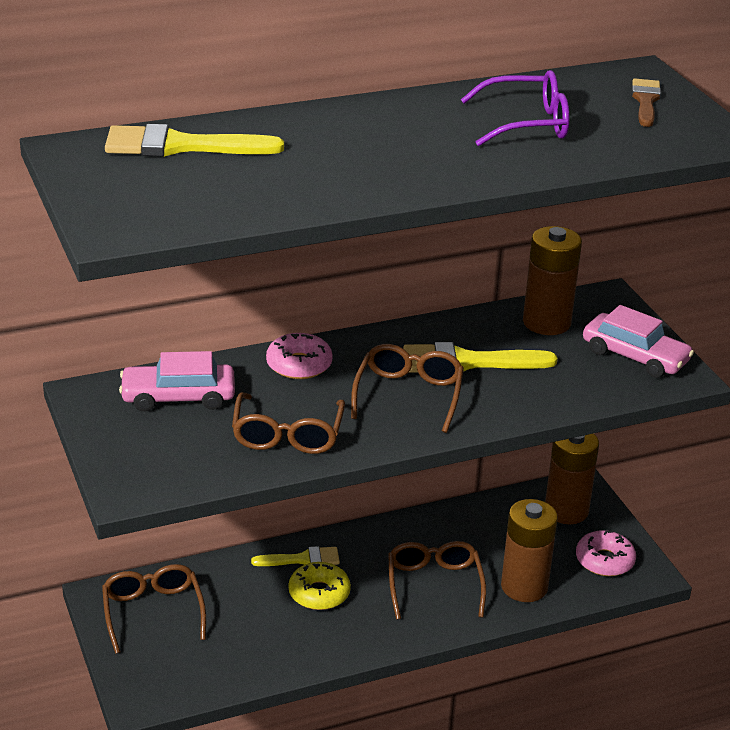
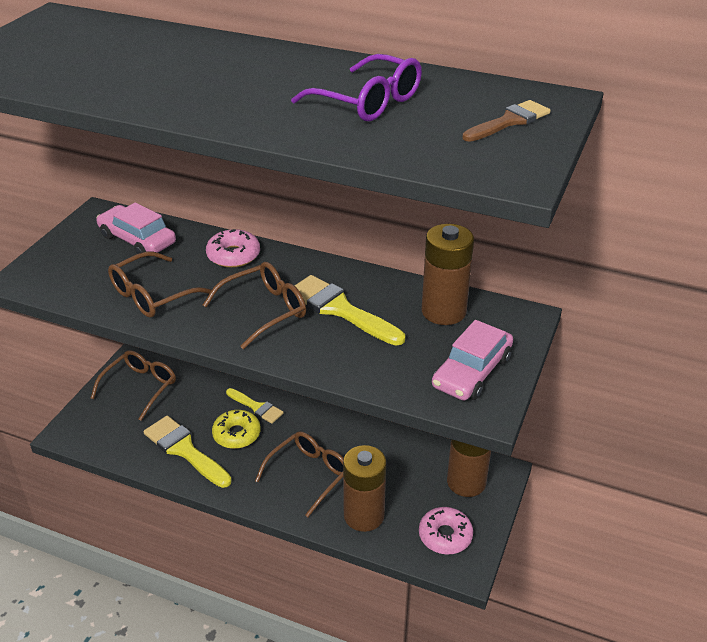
camera: 45 degrees right, 5 degrees up
(181, 146) = (113, 34): yellow brush -> yellow brush (184, 450)
(635, 356) = (471, 372): pink car -> pink car turned 45 degrees clockwise

